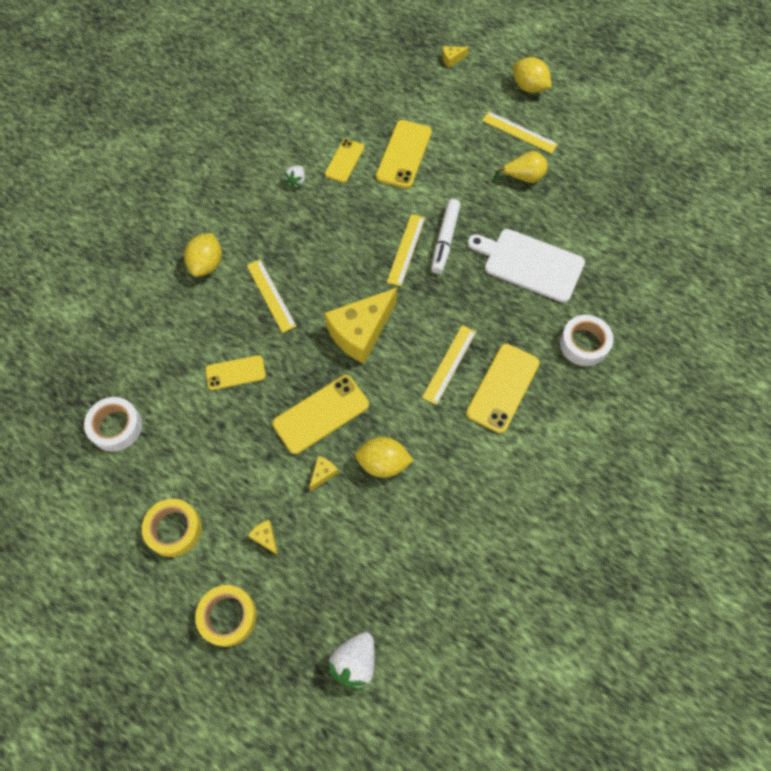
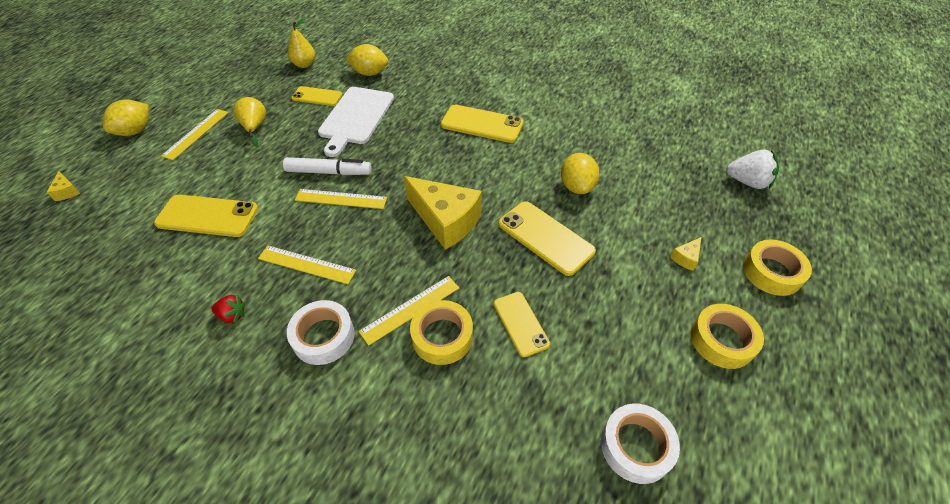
camera: 100 degrees left, 15 degrees down
(207, 264) = (369, 395): yellow lemon -> yellow lemon (369, 73)
(240, 315) = (442, 336): none -> yellow tape
(296, 181) = (232, 315): white strawberry -> red strawberry
(323, 473) = (604, 226): yellow cheese -> none
(344, 161) = (207, 270): yellow phone -> yellow phone (317, 96)
(449, 364) = (467, 156): yellow ruler -> yellow ruler (306, 264)
(584, 344) = (431, 86): white tape -> white tape (323, 336)
(639, 215) = (304, 64): none -> yellow pear

